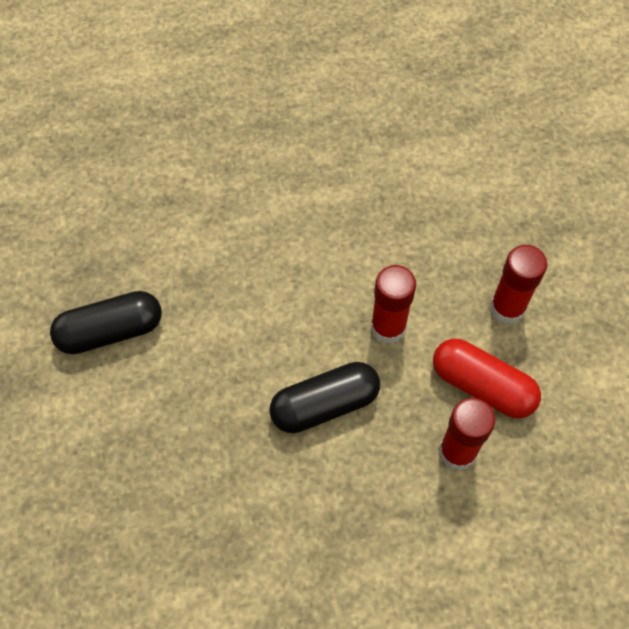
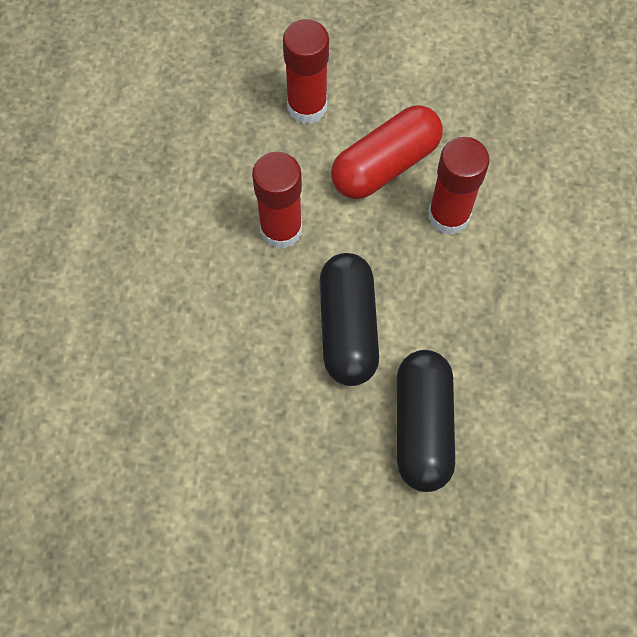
camera: 70 degrees left, 5 degrees up
(110, 331) = (155, 546): black capsule -> black capsule (422, 426)

